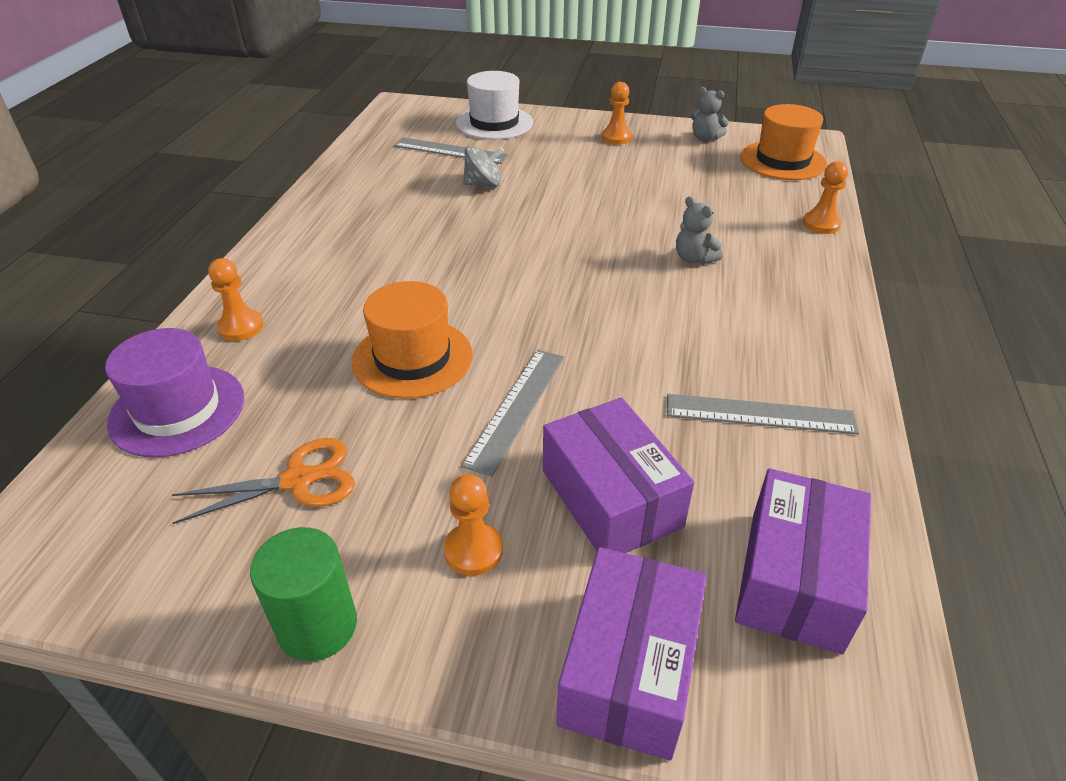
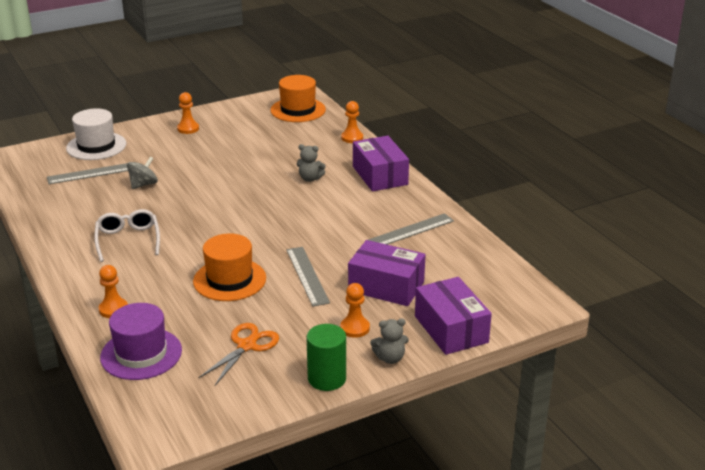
camera: 40 degrees left, 10 degrees down
(377, 244) = (128, 240): none -> white glasses
(705, 138) = (241, 111): grey teddy bear -> grey teddy bear (390, 358)
(794, 579) = (477, 277): purple box -> purple box (380, 175)

